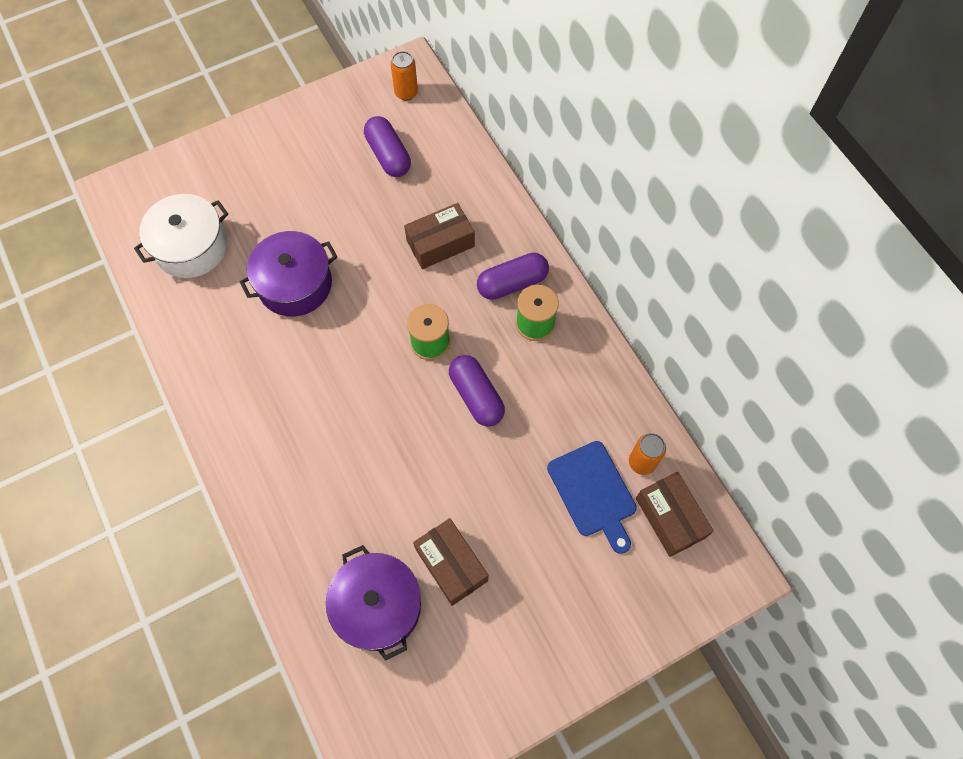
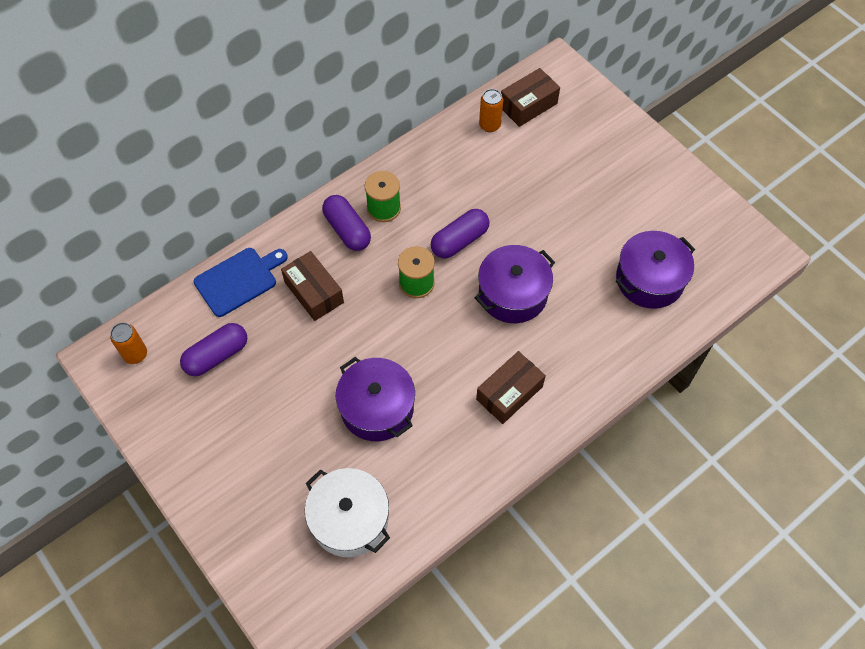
camera: 100 degrees left, 5 degrees down
(394, 440) = (513, 294): none -> purple pot
(451, 564) = (603, 236): brown box -> brown box (509, 393)
(593, 492) = (521, 153): blue cutting board -> blue cutting board (239, 280)

